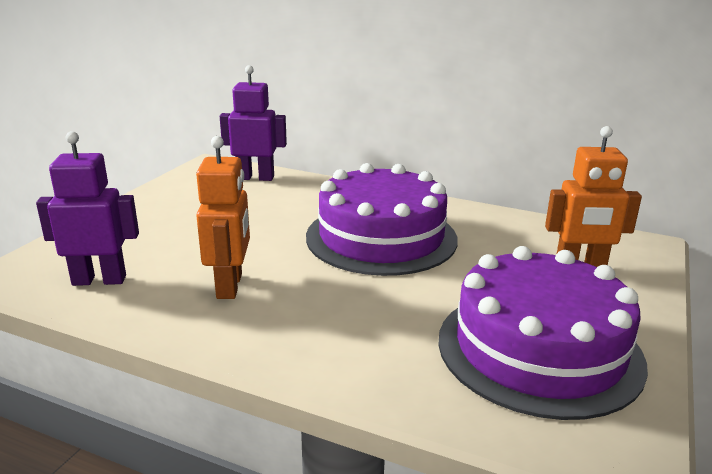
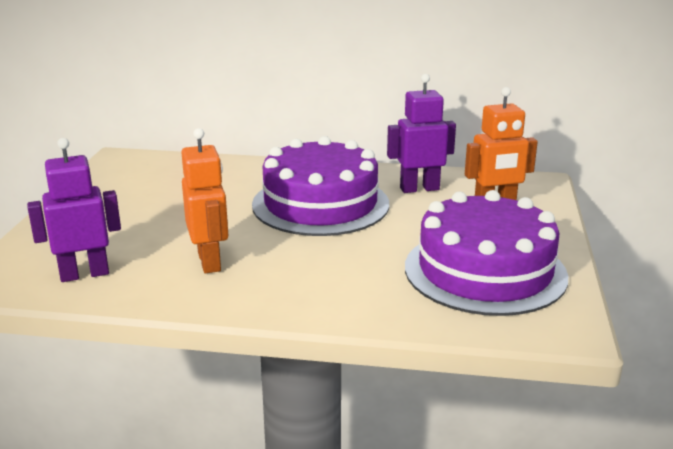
camera: 15 degrees left, 0 degrees up
(255, 178) = (172, 165): purple robot -> purple robot (419, 189)

